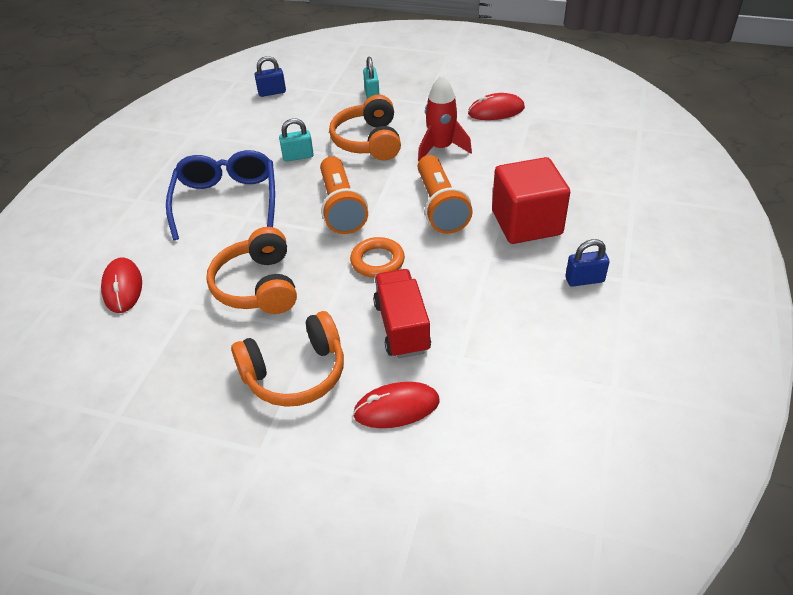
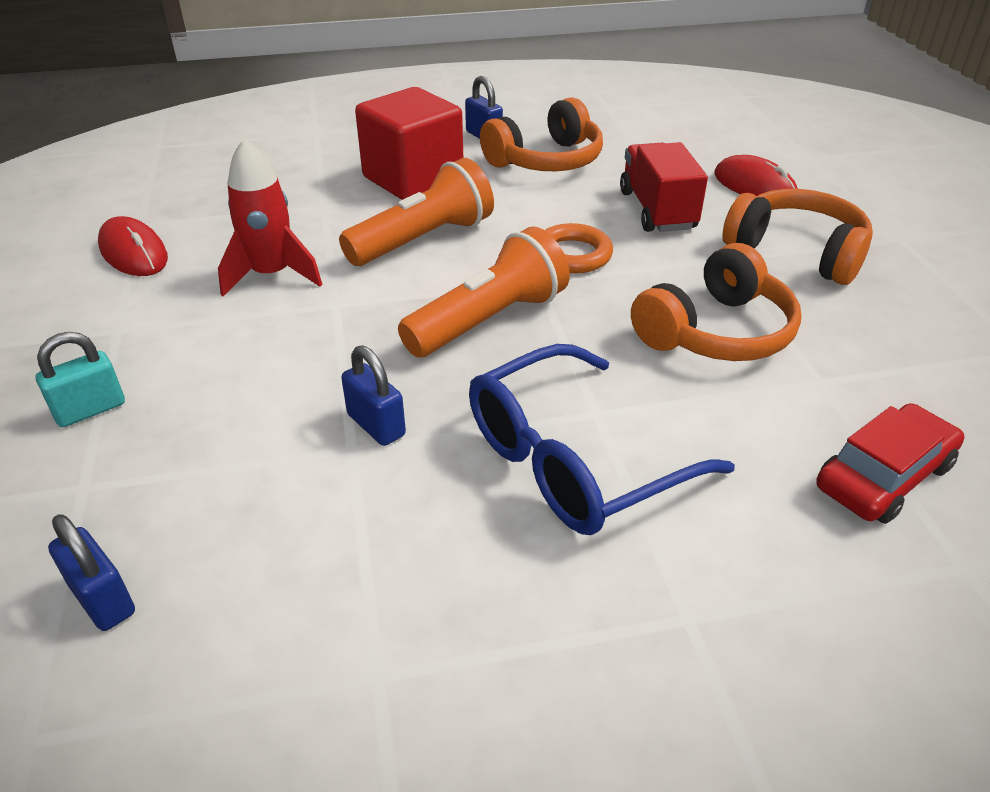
camera: 120 degrees left, 5 degrees down
(122, 287) = (884, 476): red mouse -> red car
(298, 156) = (376, 425): turquoise padlock -> blue padlock
(369, 141) = (282, 354): orange headphones -> orange headphones (546, 160)
(402, 327) = (657, 210): red truck -> red truck turned 120 degrees clockwise

